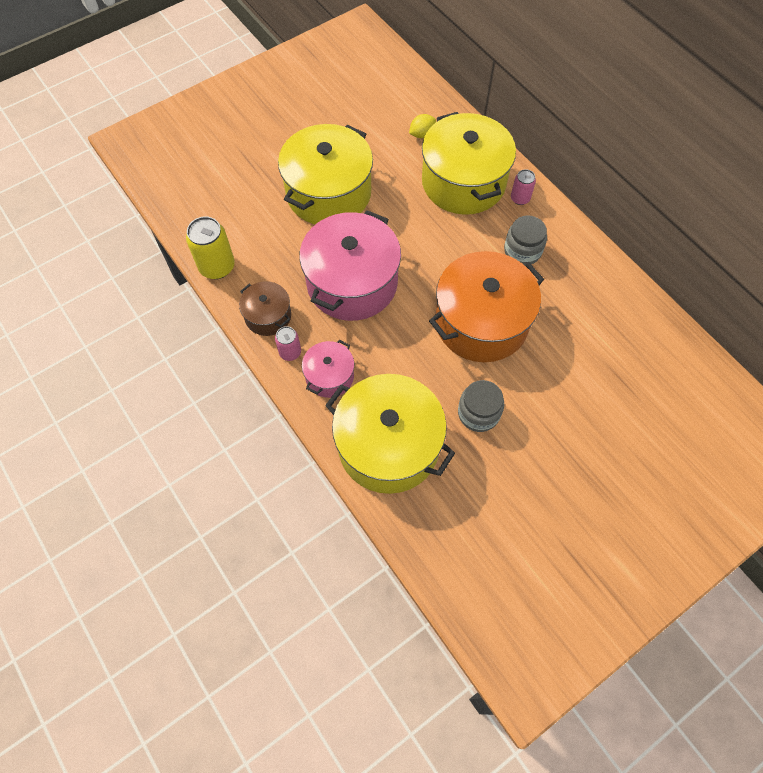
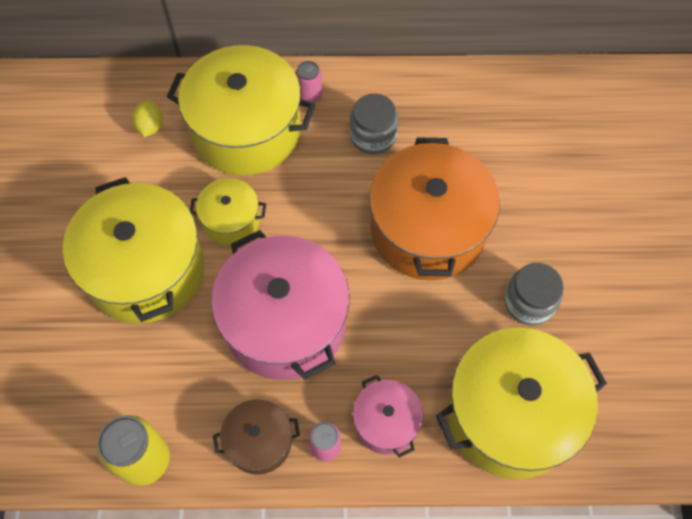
camera: 55 degrees left, 0 degrees up
(395, 213) = (231, 220): none -> yellow pot

